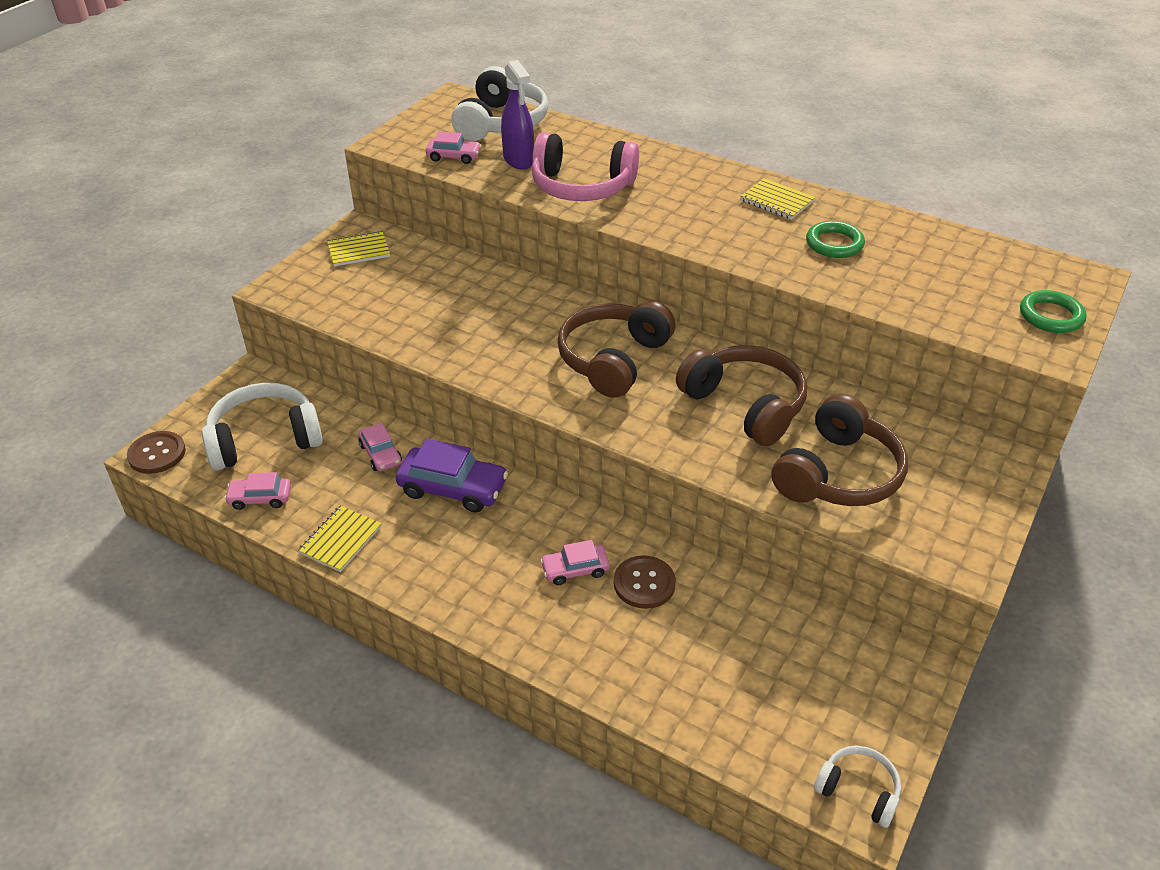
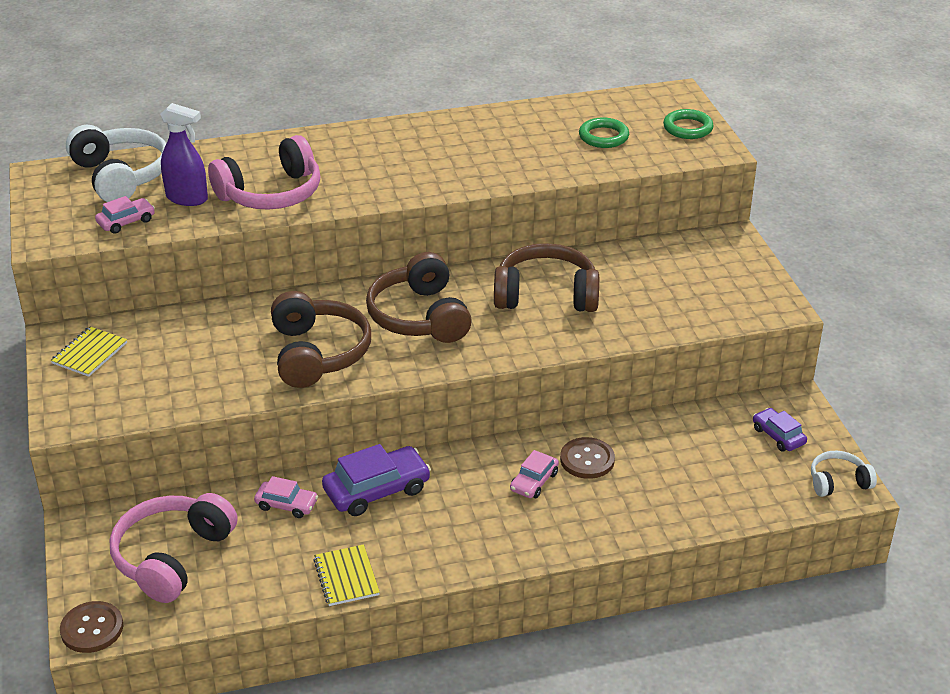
camera: 45 degrees left, 5 degrees down
(260, 498) = (238, 595): pink car -> none
(264, 439) = (172, 557): white headphones -> pink headphones
(777, 201) = (427, 135): yellow notebook -> none
(834, 244) = (506, 146): green ring -> green ring (603, 137)
(837, 474) = (654, 302): brown headphones -> brown headphones (317, 353)
(856, 695) = (778, 436): none -> purple car

